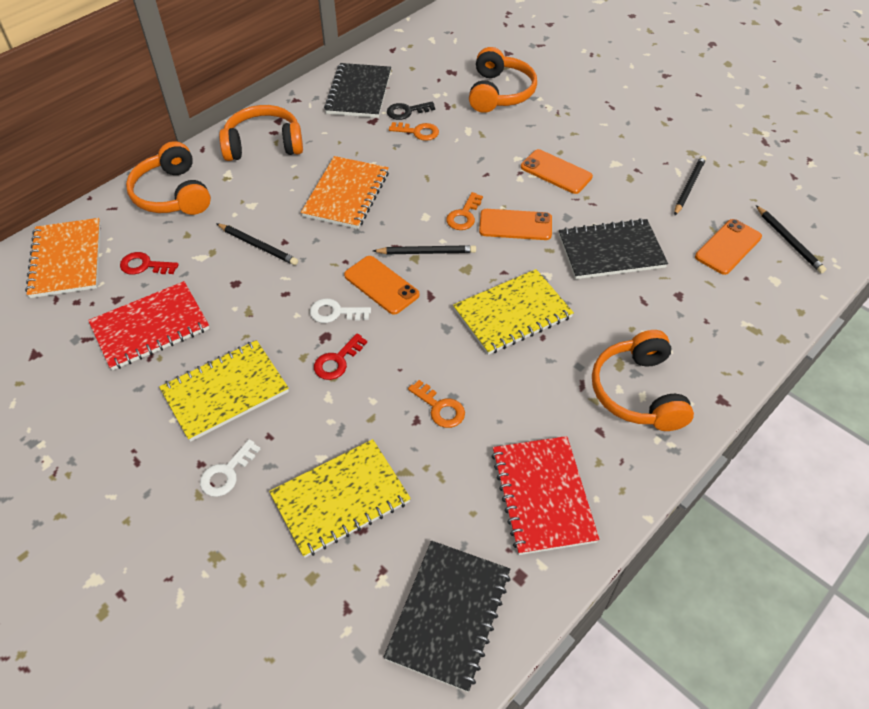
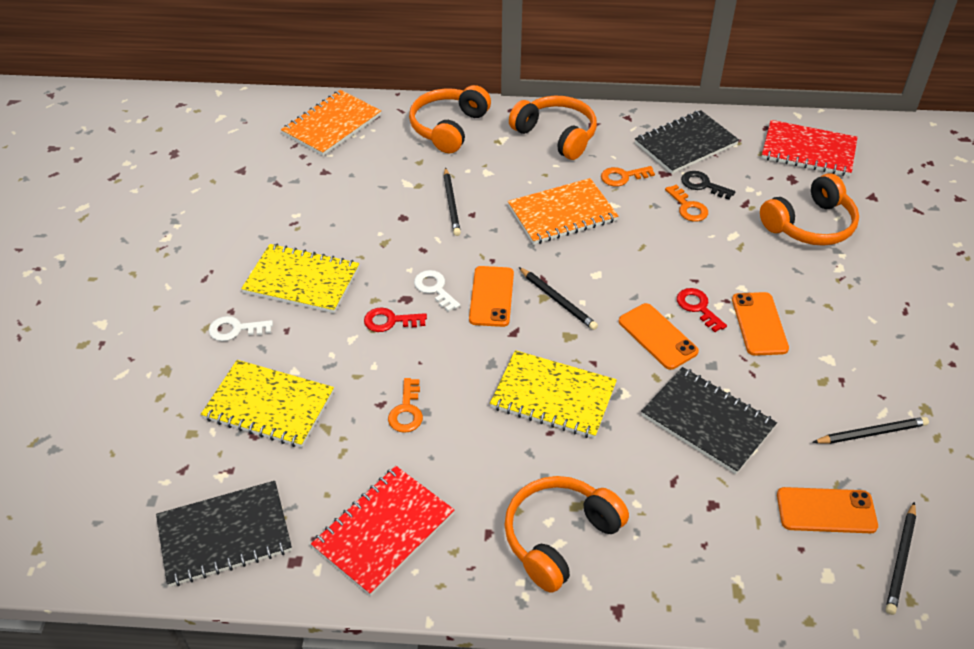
camera: 50 degrees right, 5 degrees down
(144, 265) = (367, 163): red key -> red key (698, 307)
(150, 327) = (318, 205): red notebook -> red notebook (808, 150)
(464, 215) = (627, 297): orange key -> orange key (622, 177)

